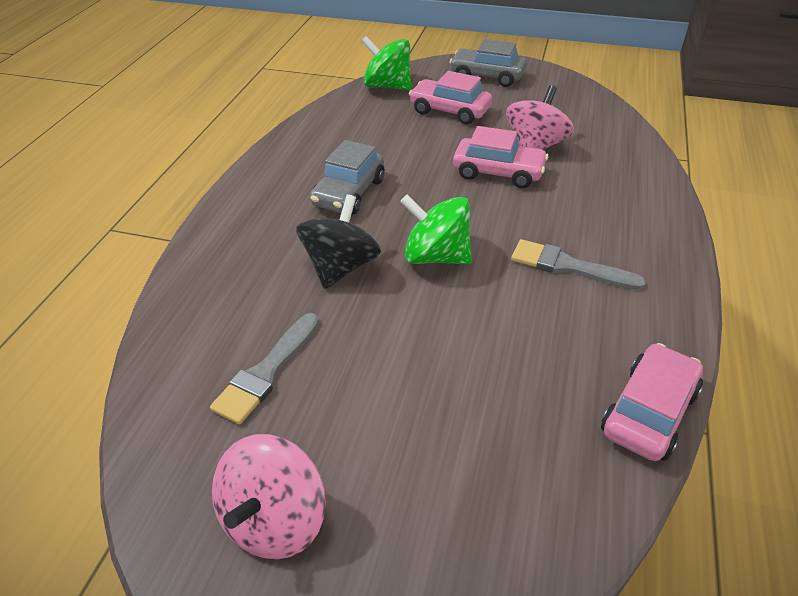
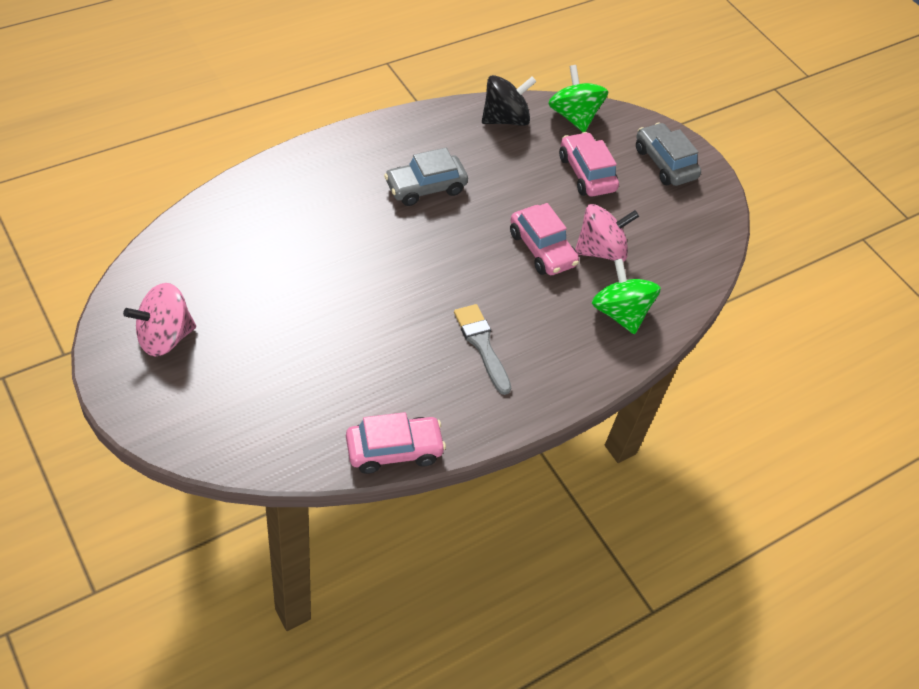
camera: 35 degrees right, 10 degrees up
(266, 372) = (242, 264): grey brush -> none
(341, 267) = (353, 235): black spinning top -> black spinning top (505, 119)
(436, 256) = (415, 273): green spinning top -> green spinning top (620, 313)

